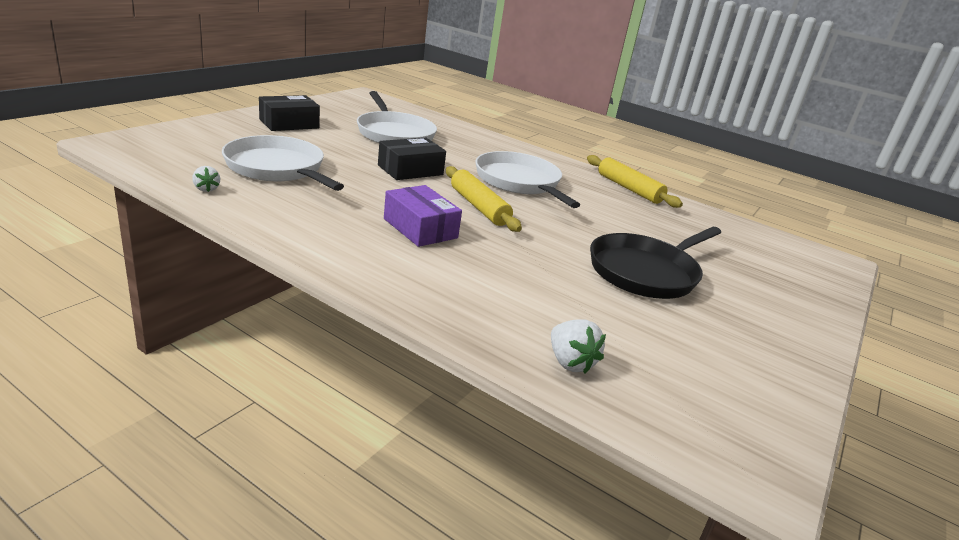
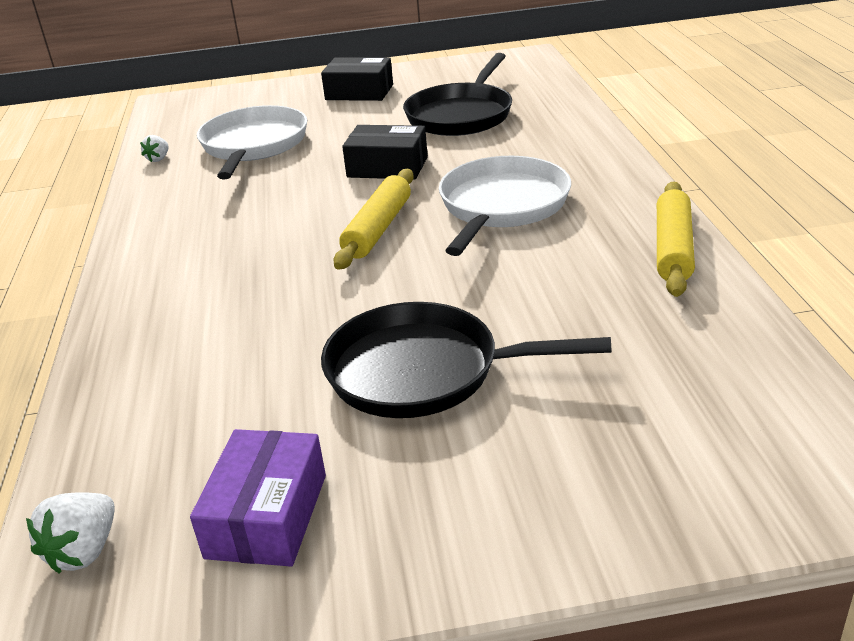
camera: 55 degrees right, 5 degrees up
(394, 133) = (461, 115): white pan -> black pan
(420, 228) = (262, 240): purple box -> purple box (267, 515)
(570, 362) = (118, 428): white strawberry -> white strawberry (84, 551)

